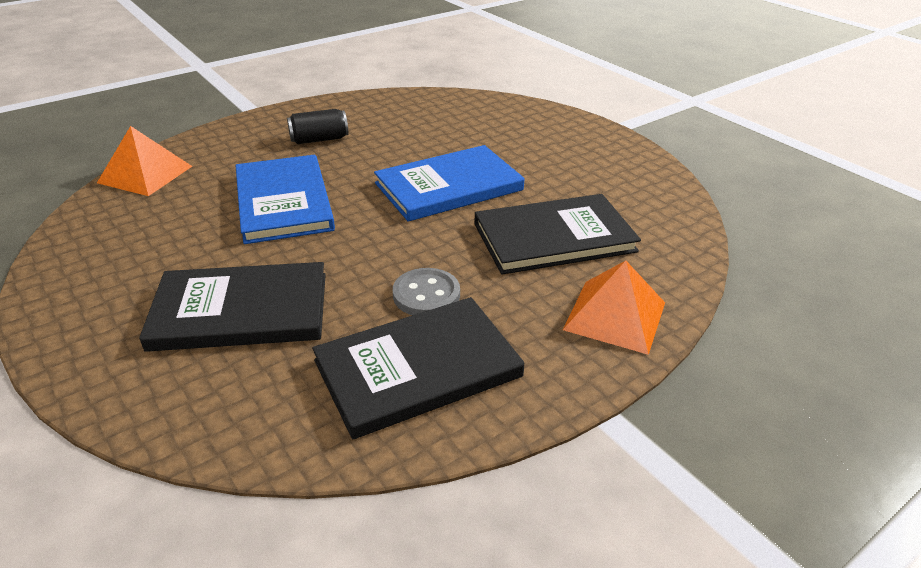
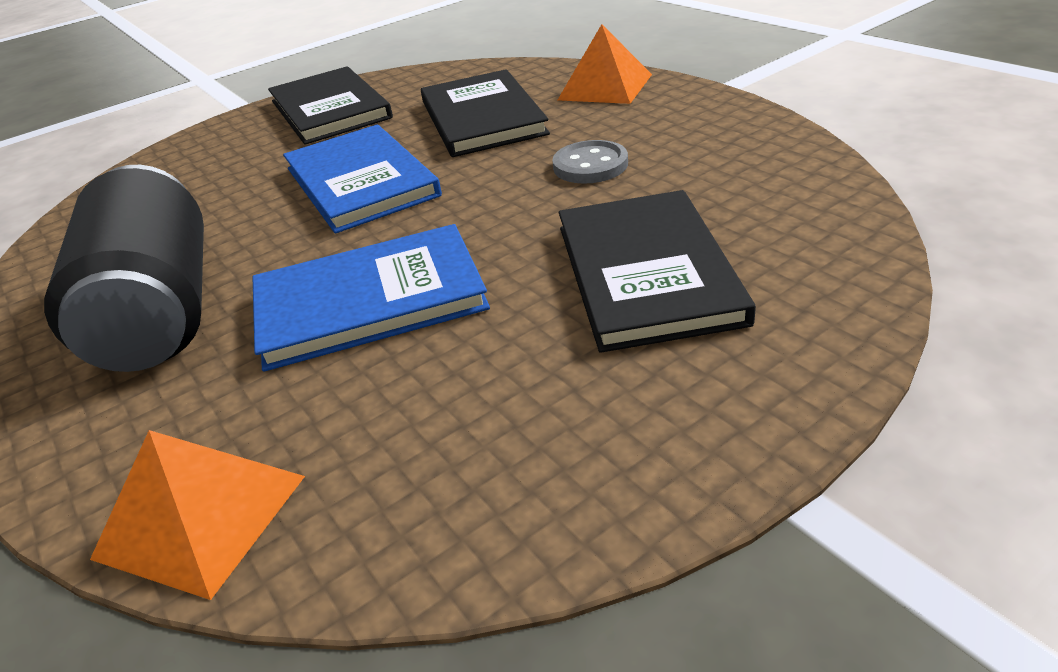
camera: 85 degrees left, 0 degrees up
(319, 139) = (160, 311): black can -> black can, size x2.24
(417, 368) = (707, 154): black book -> black book (329, 109)

